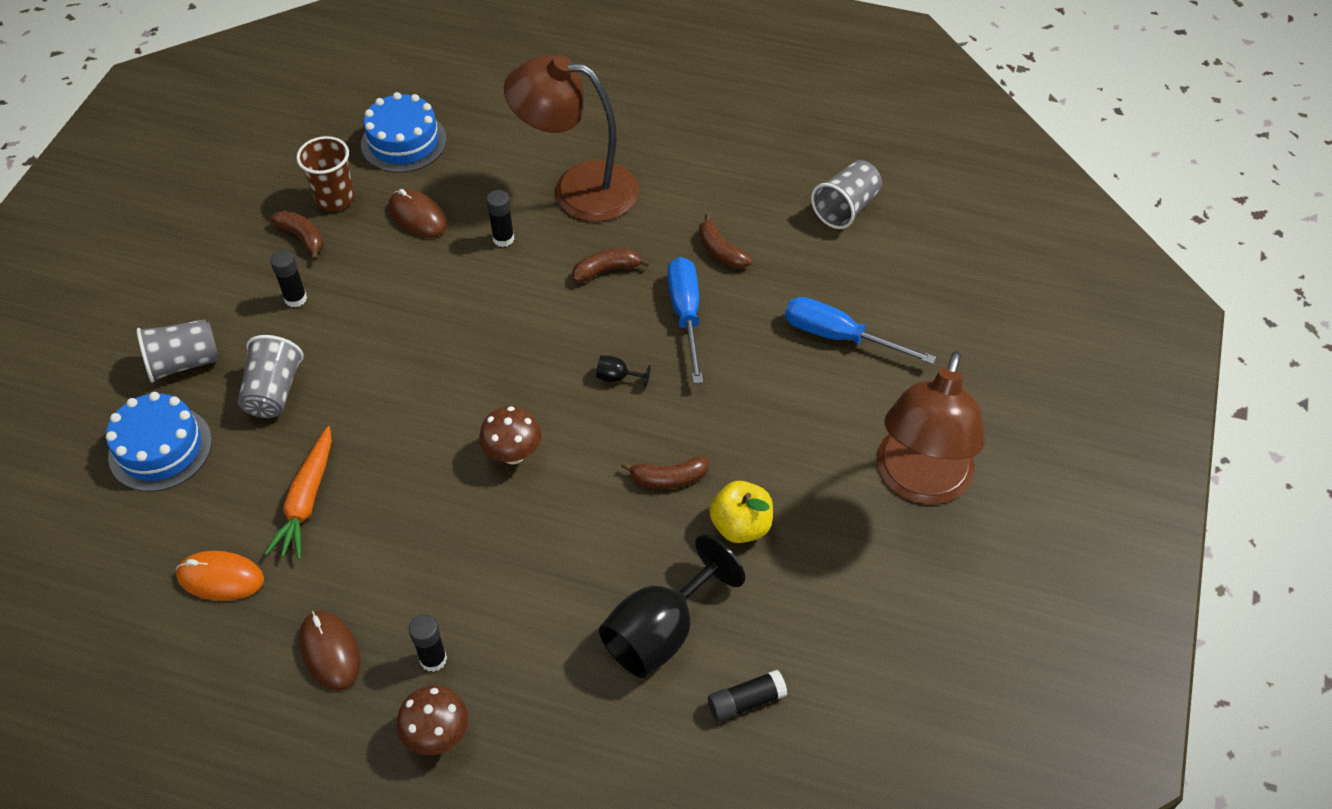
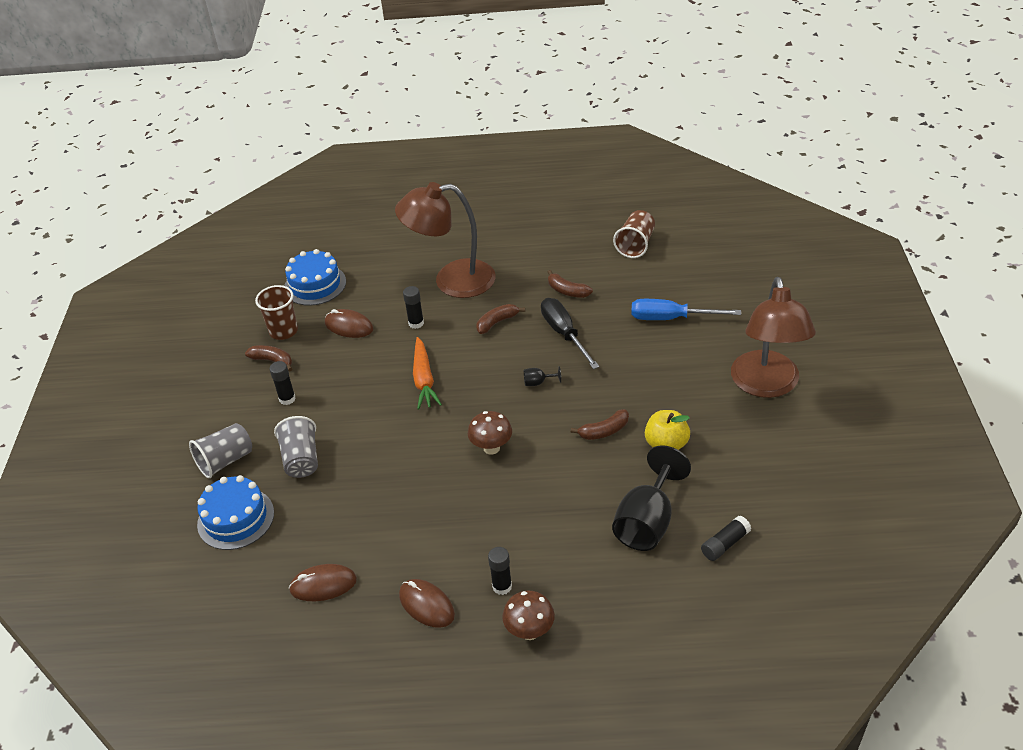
camera: 15 degrees left, 10 degrees down
(220, 578) = (323, 585): orange mouse -> brown mouse
(307, 500) = (361, 518): orange carrot -> orange carrot (424, 379)
(686, 315) = (564, 334): blue screwdriver -> black screwdriver
(845, 208) = (635, 245): grey cup -> brown cup

